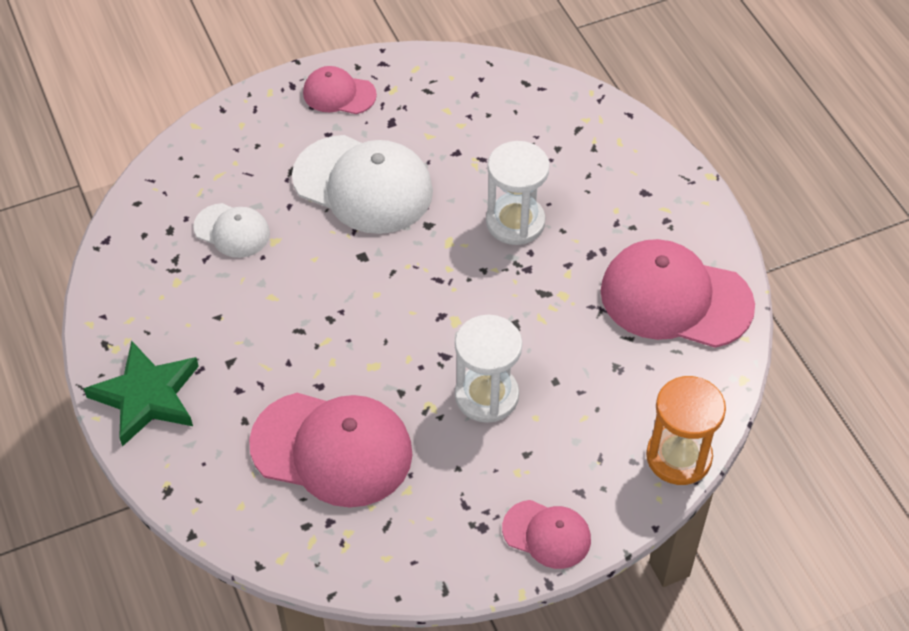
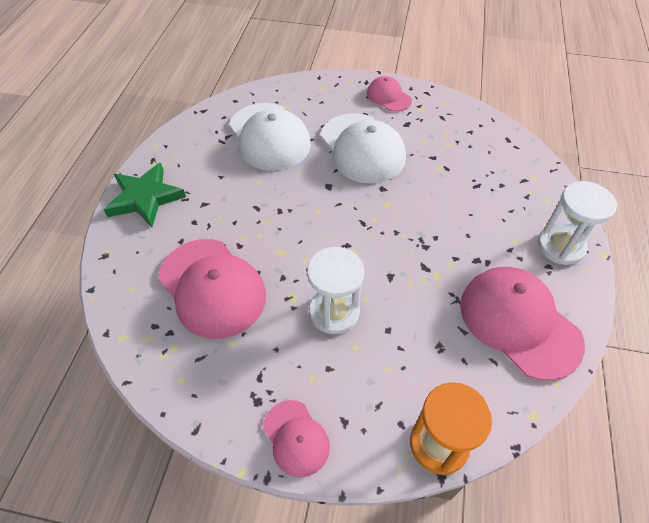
camera: 35 degrees right, 0 degrees up
(232, 231) = (269, 137): white cap -> white cap, size x1.88
(515, 222) = (439, 214): white hourglass -> white hourglass (560, 246)

